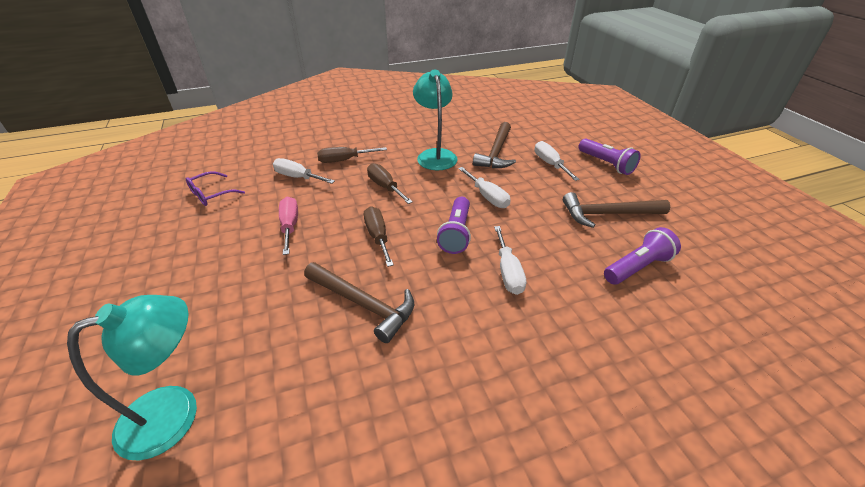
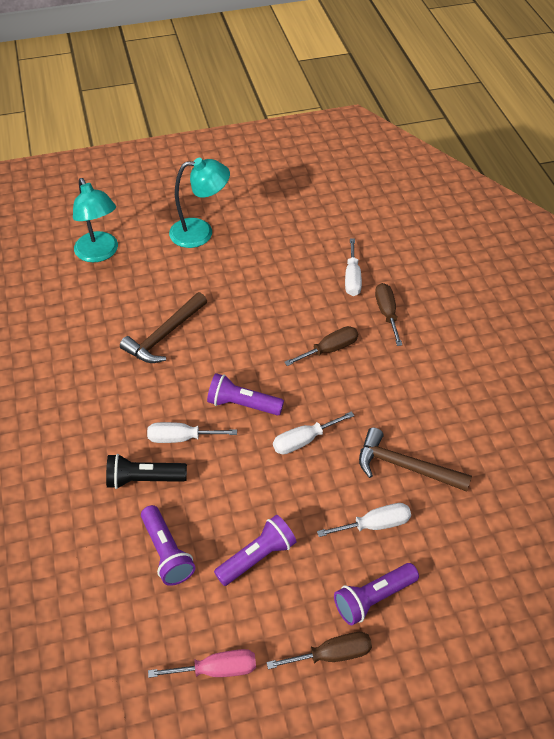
camera: 95 degrees right, 10 degrees up
(211, 194) = (325, 223): purple glasses -> none
(290, 226) = (270, 282): pink screwdriver -> pink screwdriver (217, 669)
(298, 177) = (352, 278): white screwdriver -> white screwdriver turned 150 degrees clockwise
(378, 236) = (246, 344): brown screwdriver -> brown screwdriver (332, 654)
(435, 155) = (398, 399): turquoise lamp -> turquoise lamp (200, 232)
(568, 294) = (144, 479): none -> black flashlight
(608, 214) = (257, 557): brown hammer -> purple flashlight

